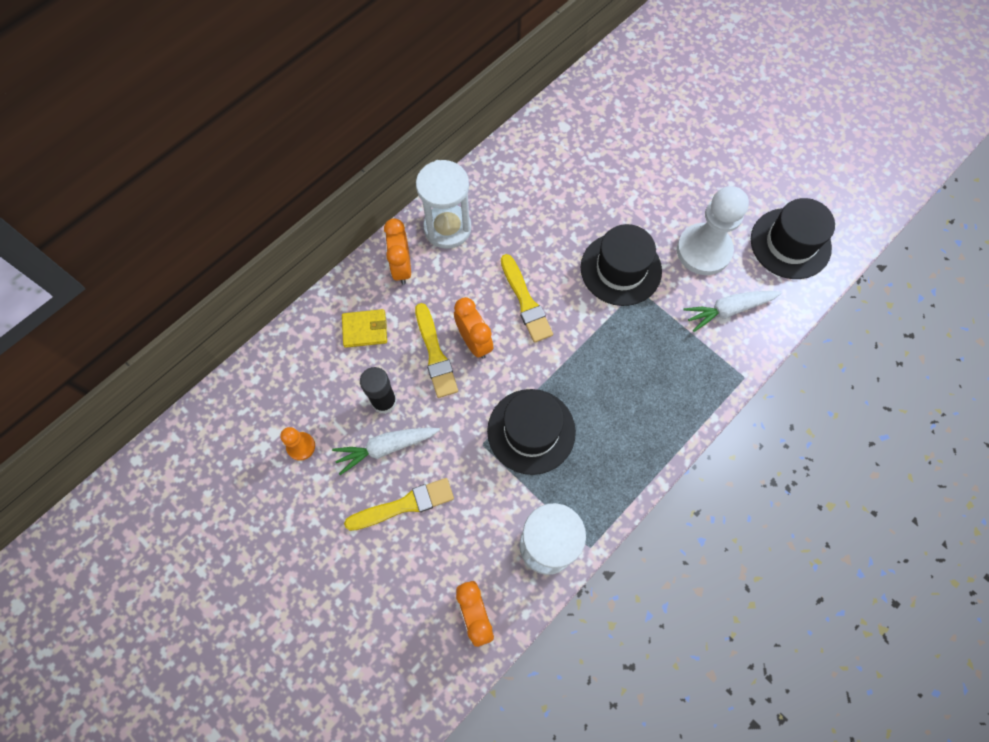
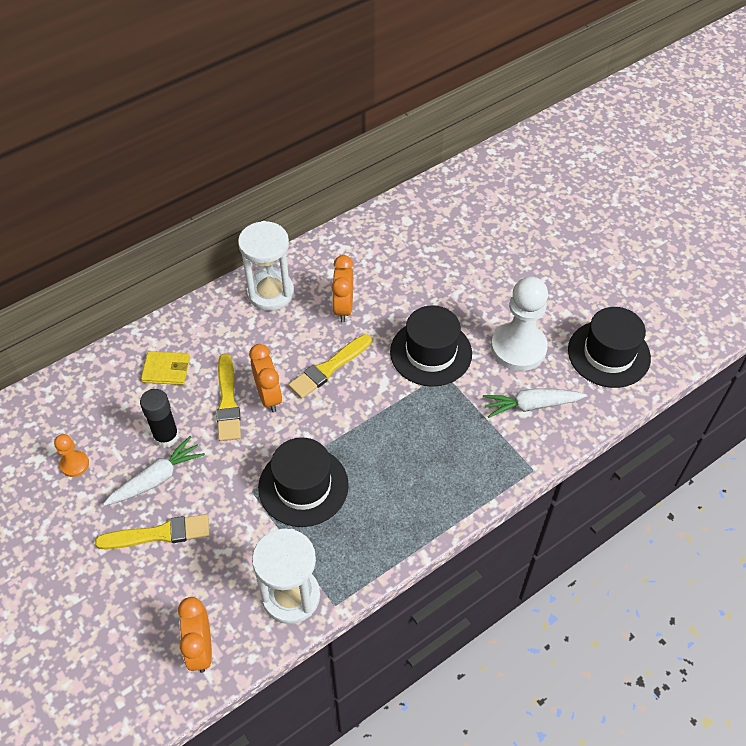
camera: 10 degrees right, 15 degrees down
(386, 447) = (156, 478): white carrot -> white carrot turned 150 degrees clockwise
(402, 267) = (217, 321): orange clock -> orange clock (343, 308)
(525, 302) = (329, 368): yellow brush -> yellow brush turned 60 degrees clockwise

